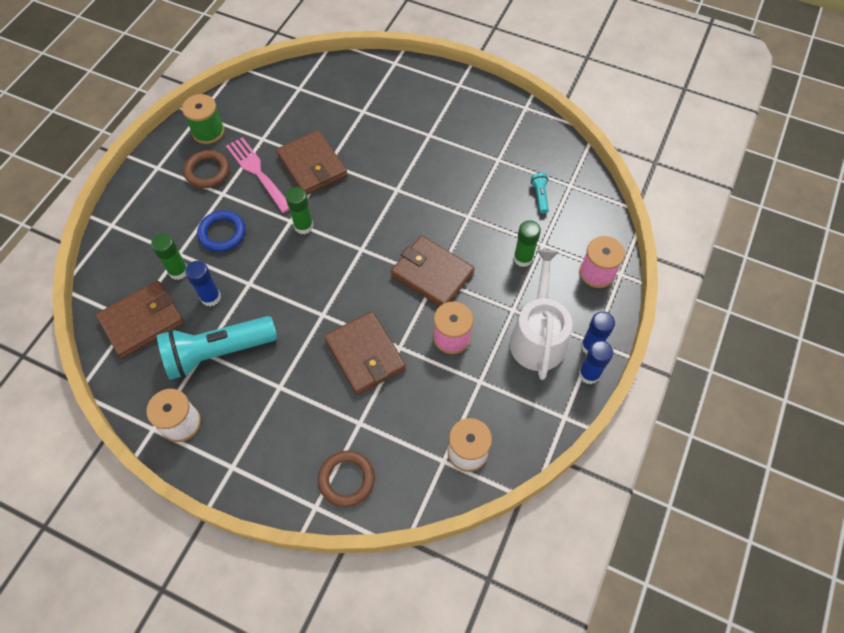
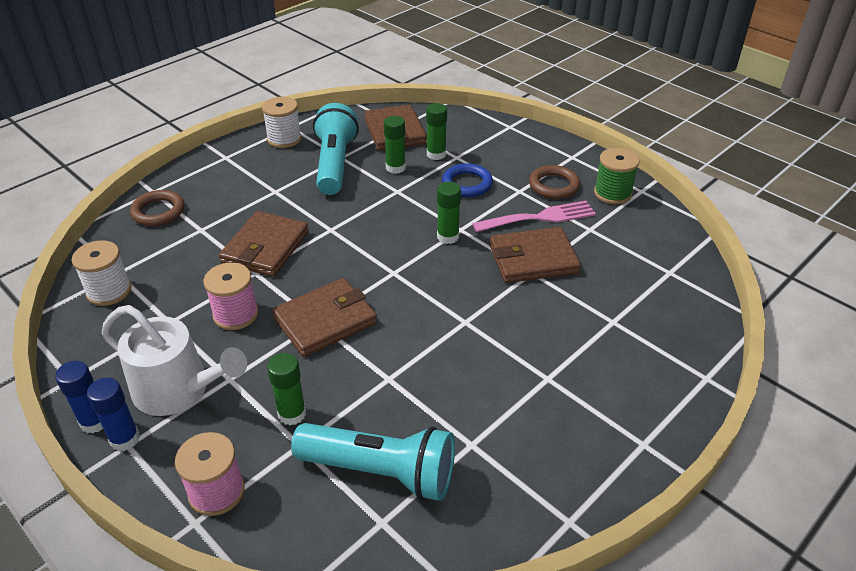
camera: 110 degrees right, 20 degrees down
(211, 297) = (395, 168): blue glue stick -> green glue stick
(365, 354) = (265, 247): brown wallet -> brown wallet turned 60 degrees counterclockwise
(540, 196) = (380, 472): turquoise flashlight -> turquoise flashlight, size x2.45

